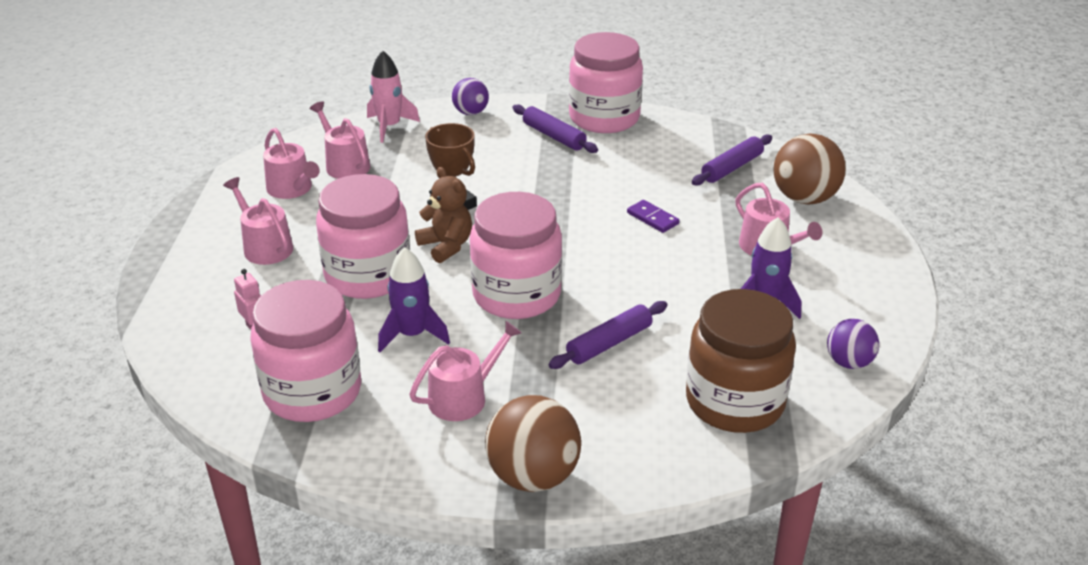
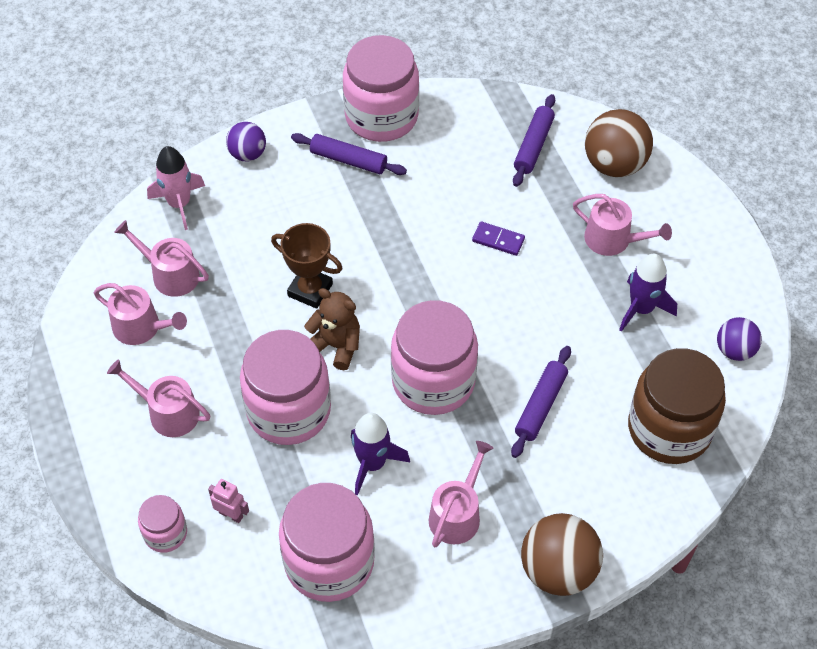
camera: 25 degrees left, 20 degrees up
(188, 324) = (165, 533): none -> pink jar

